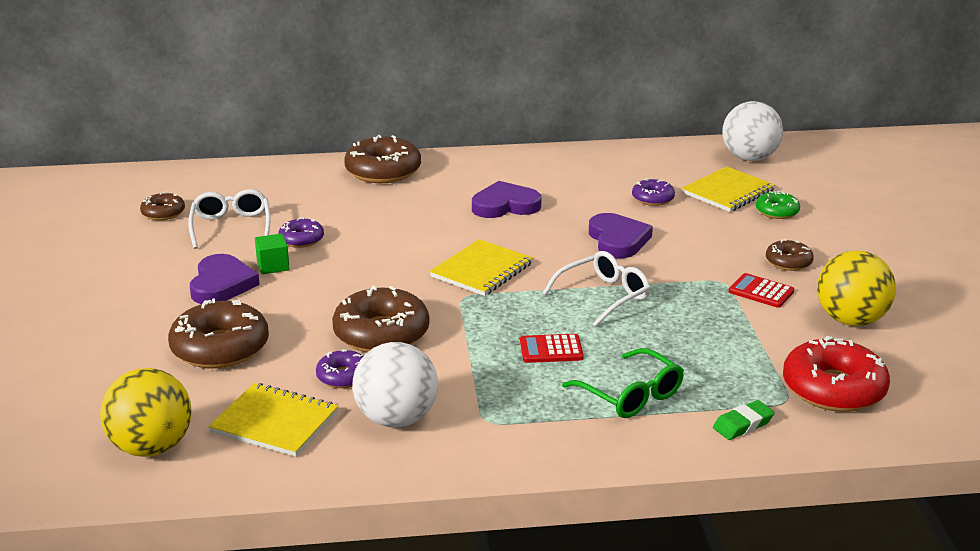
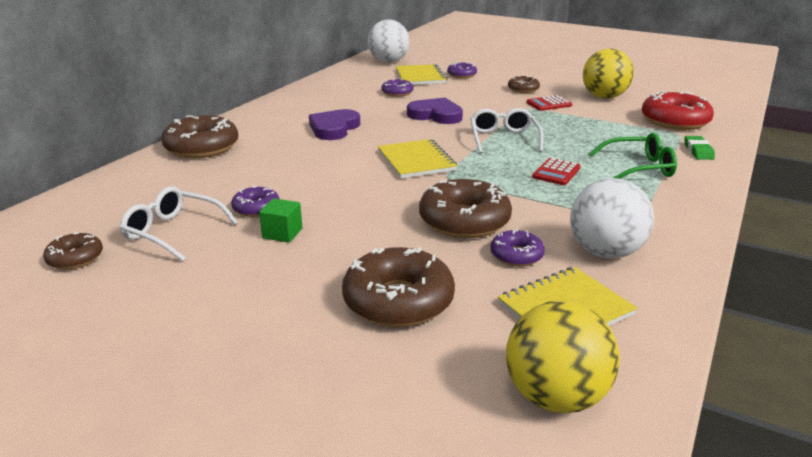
camera: 55 degrees left, 0 degrees up
(221, 284) = (277, 267): purple heart -> none
(777, 211) = (461, 75): green donut -> purple donut

